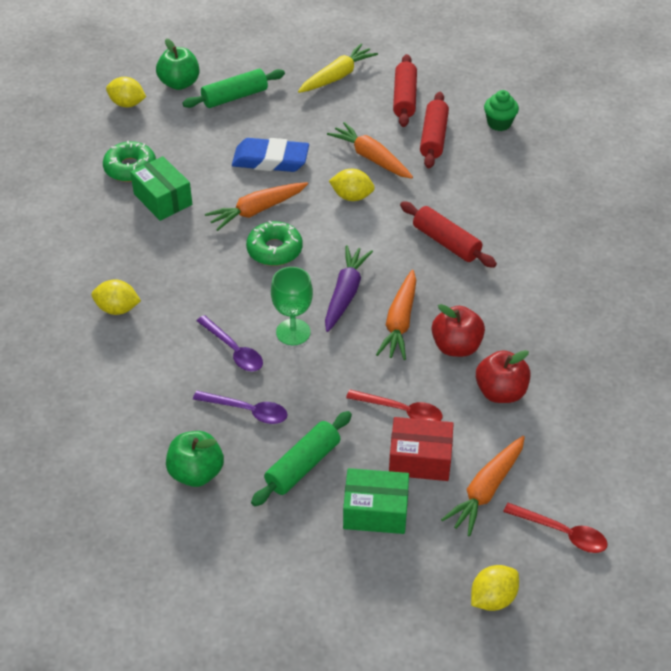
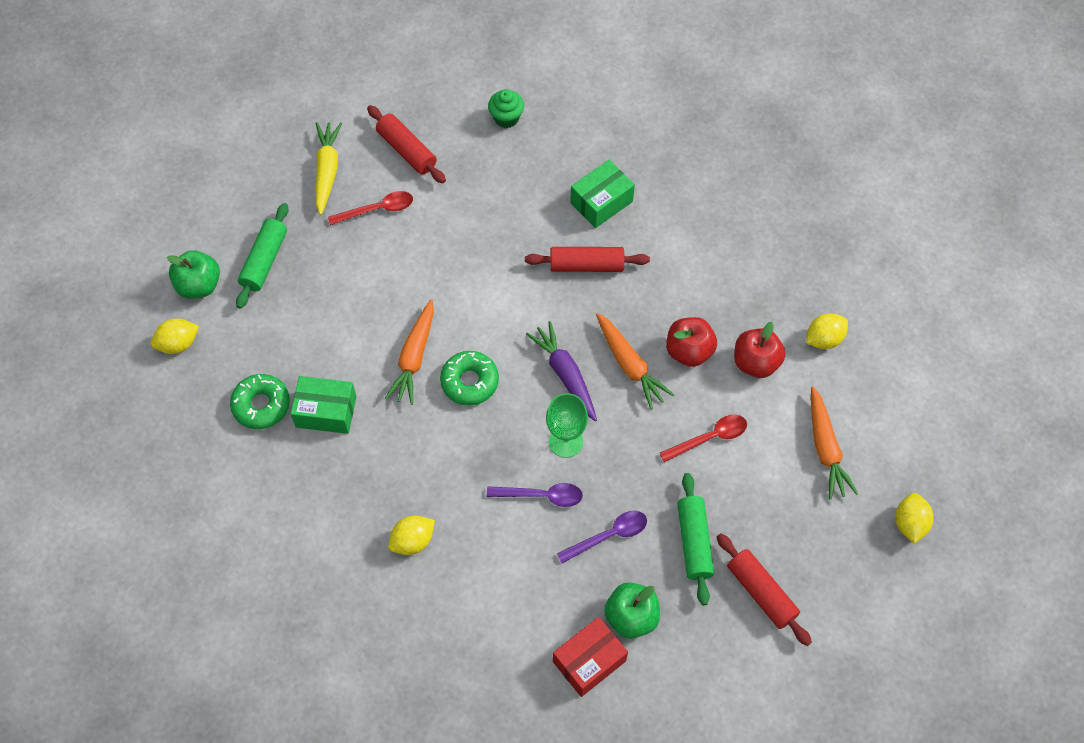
camera: 45 degrees left, 15 degrees up
(270, 160) = (369, 300): blue eraser -> none
(352, 196) = (472, 282): yellow lemon -> yellow lemon (824, 339)
(371, 158) = (445, 232): orange carrot -> none
(375, 511) = (777, 531): green box -> green box (601, 202)
(420, 459) = (762, 464): red box -> red box (589, 661)
(433, 137) = (472, 172): red rolling pin -> red rolling pin (761, 592)
(562, 533) = (900, 436): red spoon -> red spoon (377, 209)

